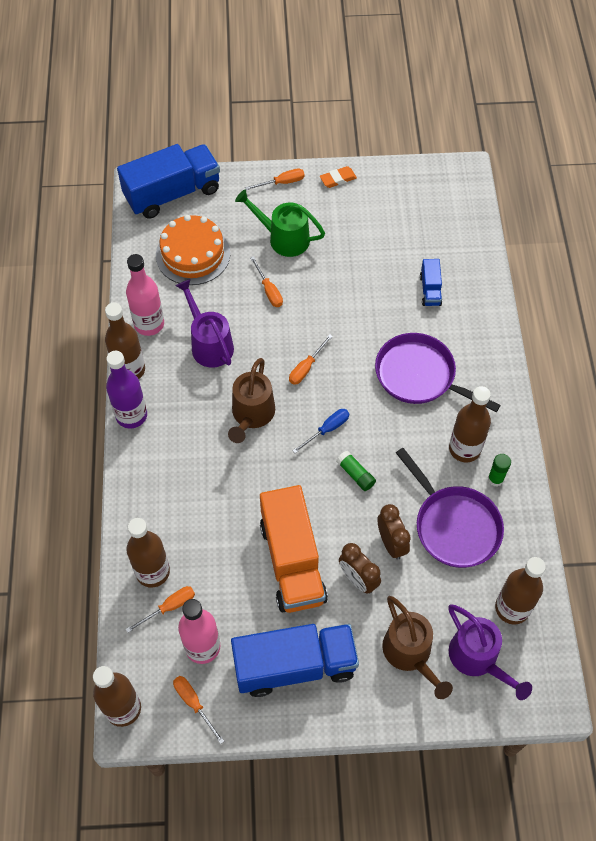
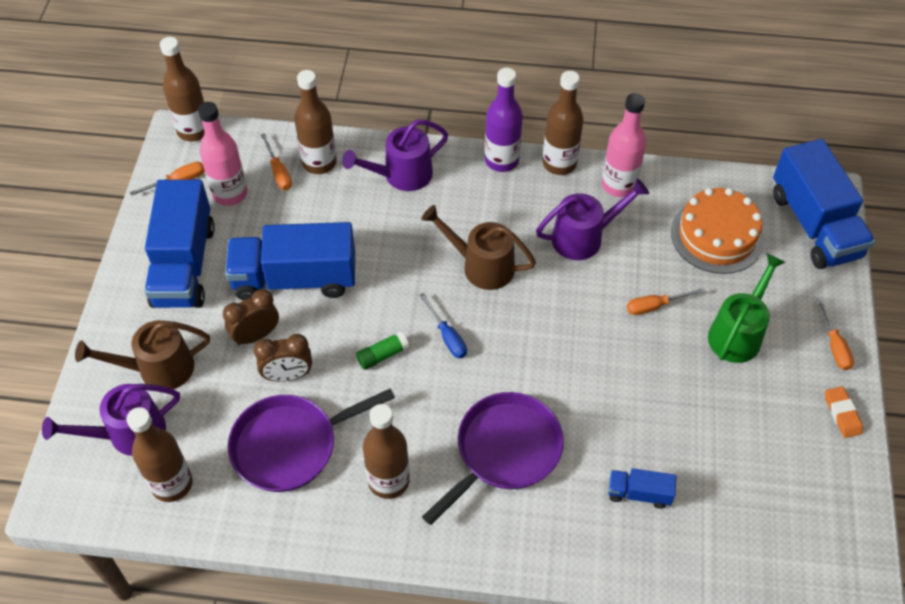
camera: 100 degrees right, 5 degrees down
(160, 495) = (401, 175): none -> purple watering can
(292, 561) = (295, 279): orange truck -> blue truck
(306, 367) = (536, 328): orange screwdriver -> none
(495, 479) = (339, 507): green glue stick -> none

